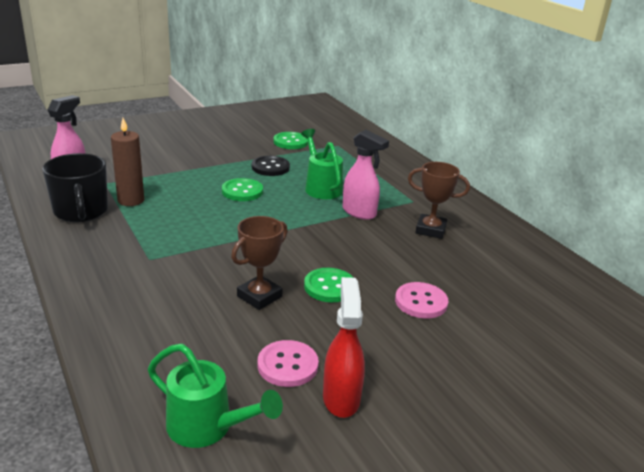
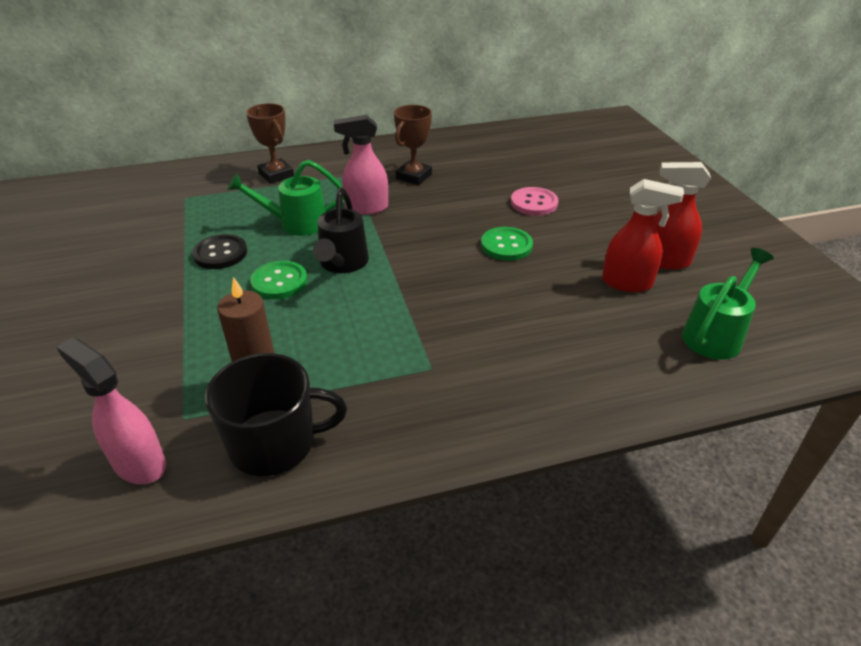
camera: 75 degrees left, 10 degrees up
(259, 296) = (520, 289): brown trophy -> brown trophy (276, 175)
(272, 211) = (342, 263): none -> black watering can
(287, 365) = (627, 283): pink button -> red spray bottle
(290, 142) = (150, 230): green button -> none
(359, 212) = (366, 208): pink spray bottle -> pink spray bottle turned 150 degrees counterclockwise

